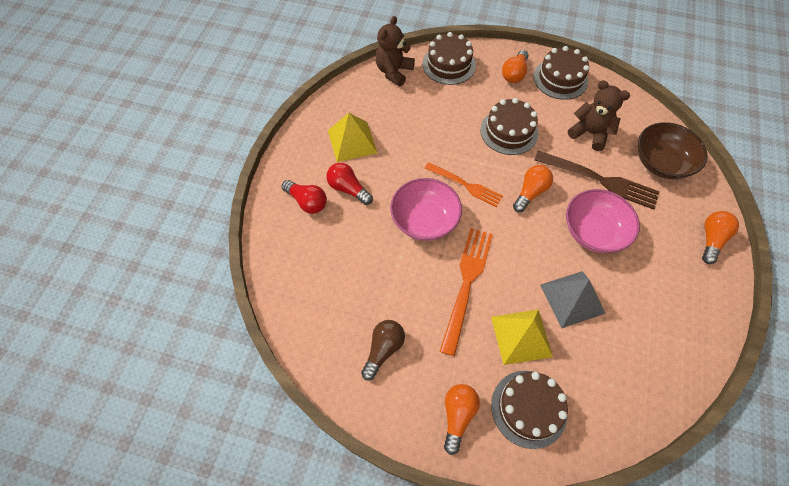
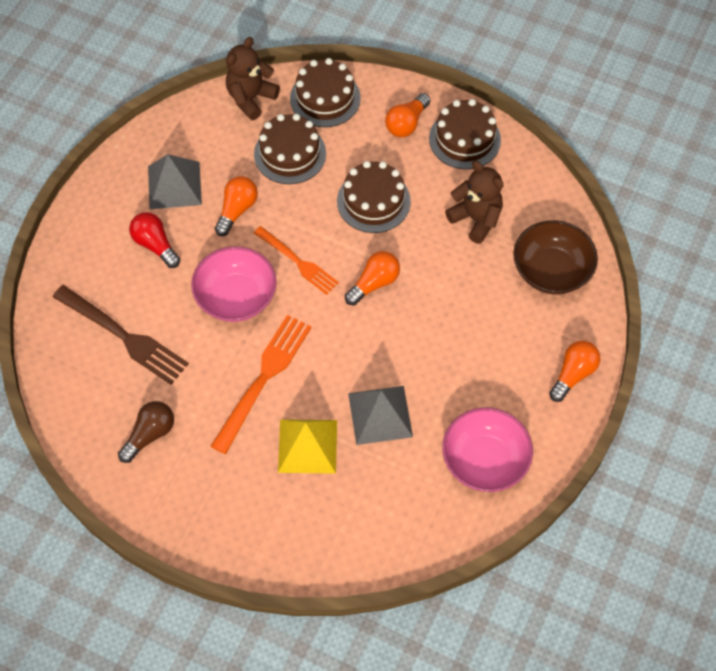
camera: 10 degrees right, 0 degrees up
(307, 202) = (103, 253): red light bulb -> none
(352, 141) = (174, 185): yellow pyramid -> grey pyramid
(457, 416) = (212, 515): orange light bulb -> orange light bulb (237, 210)
(528, 408) = (291, 521): brown cake -> brown cake (290, 154)
(593, 232) = (434, 342): pink bowl -> pink bowl (484, 460)
(600, 180) = (465, 281): brown fork -> brown fork (123, 336)

